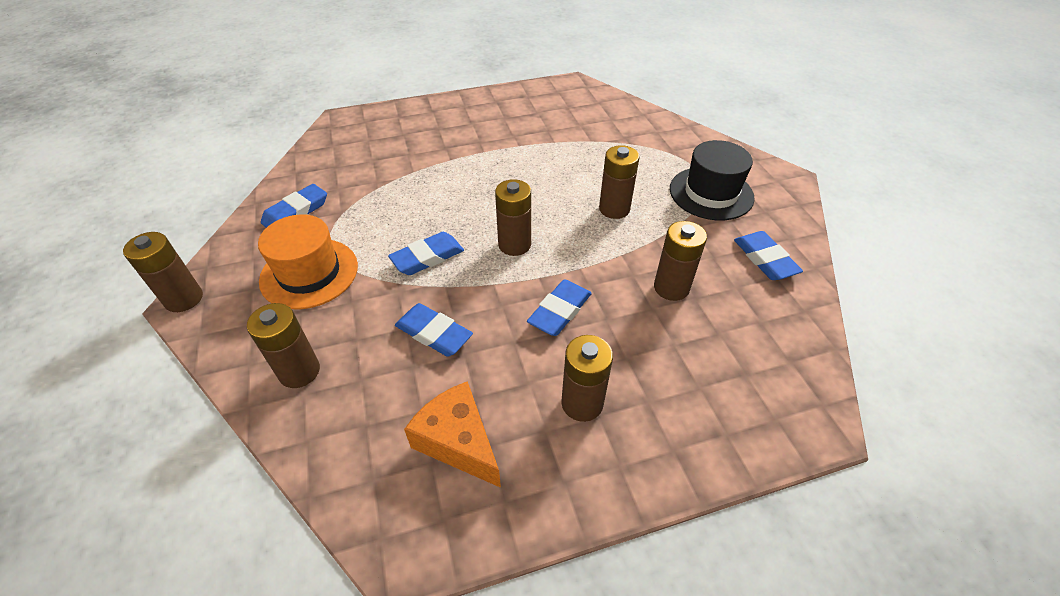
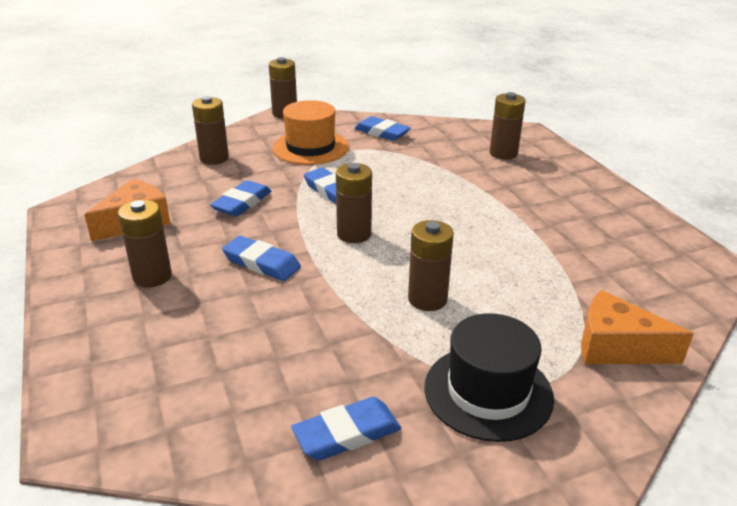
camera: 85 degrees right, 15 degrees down
(659, 137) = (616, 347): none -> orange cheese
(671, 288) = (291, 338): brown battery -> brown battery (503, 153)

